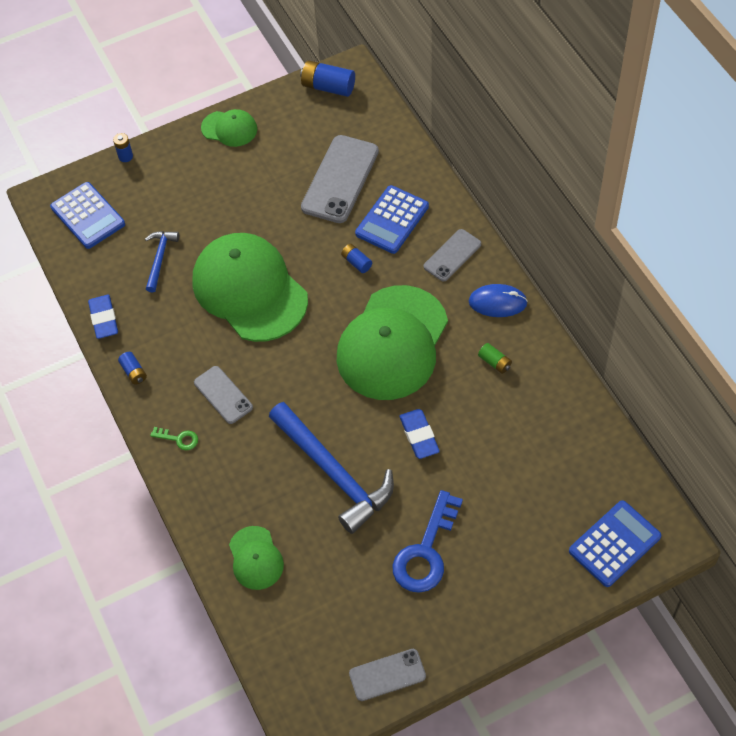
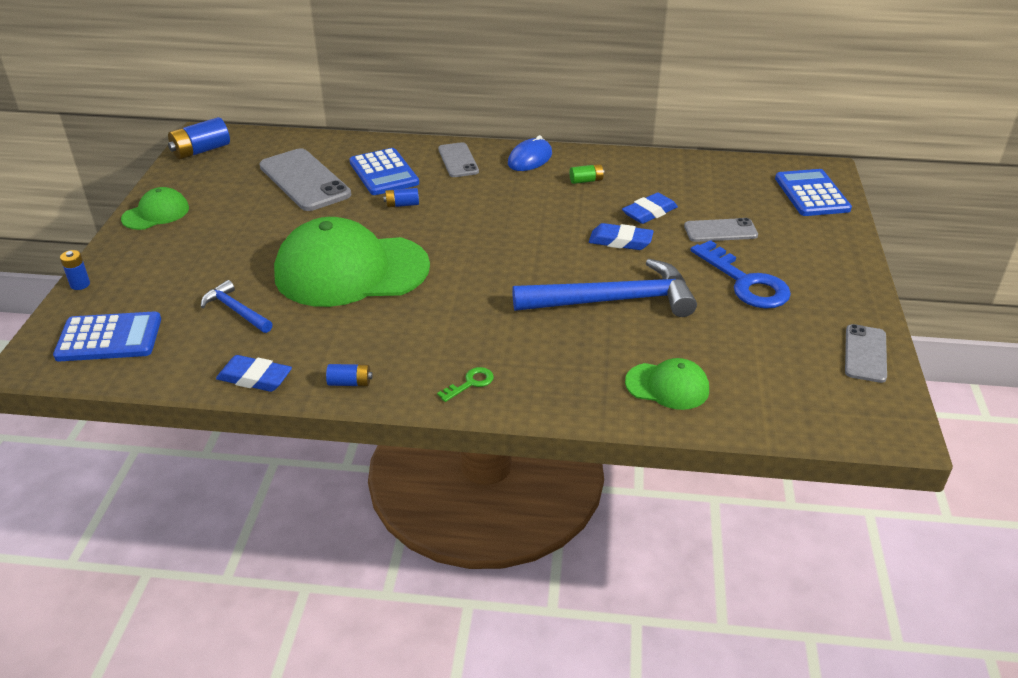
camera: 60 degrees left, 20 degrees down
(223, 395) = (451, 333): grey phone -> grey phone (720, 231)
(392, 343) = (509, 219): green cap -> none
(479, 434) = (649, 212): none -> blue eraser

